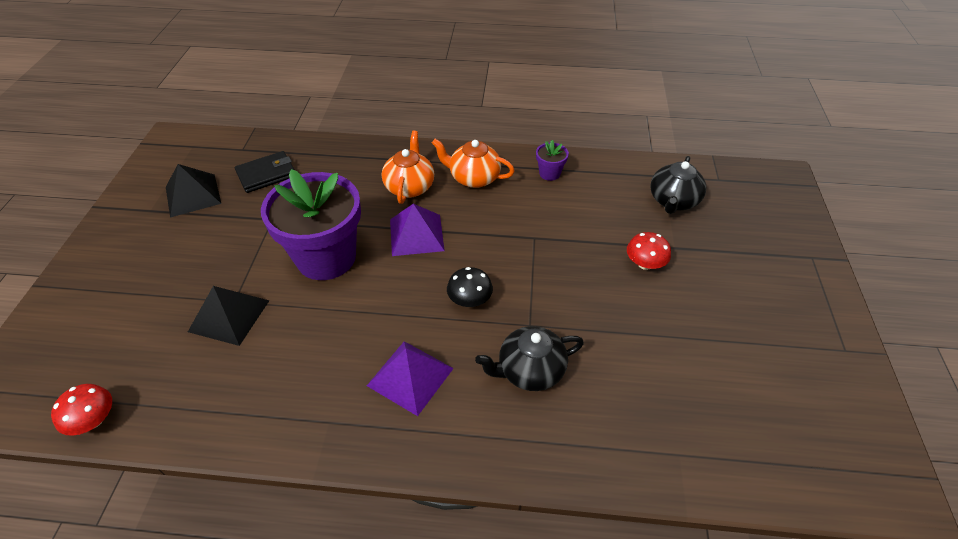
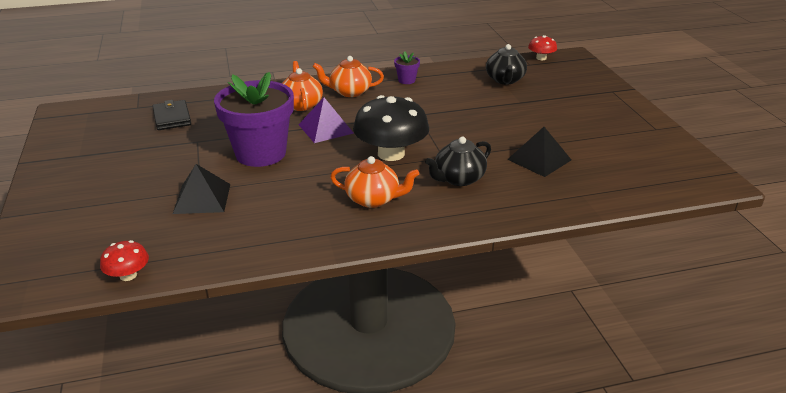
camera: 20 degrees left, 15 degrees down
(193, 195) = (113, 140): black pyramid -> black pyramid (539, 159)
(266, 174) = (172, 117): black wallet -> black wallet turned 60 degrees counterclockwise
(410, 376) = (373, 199): purple pyramid -> orange teapot
(469, 299) = (391, 153): black mushroom -> black mushroom, size x2.06
(645, 263) = (505, 113): red mushroom -> red mushroom (541, 58)

